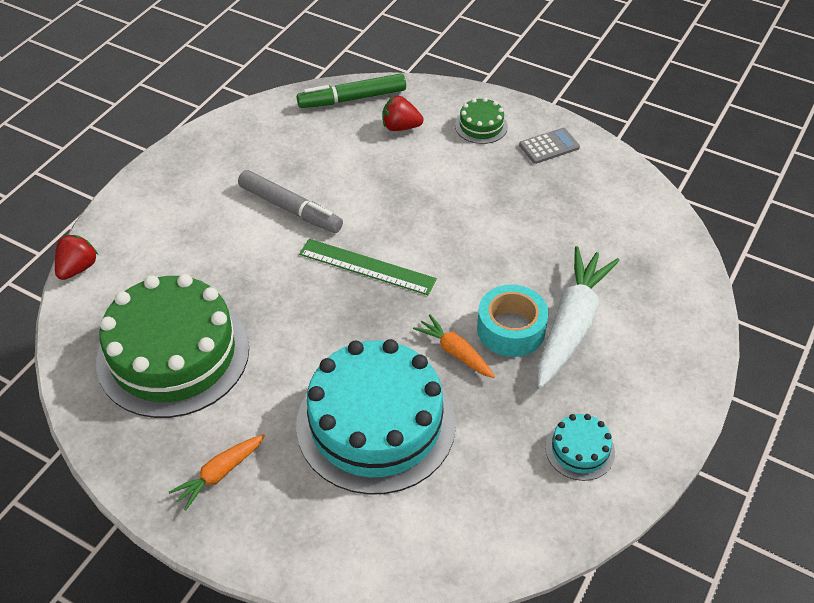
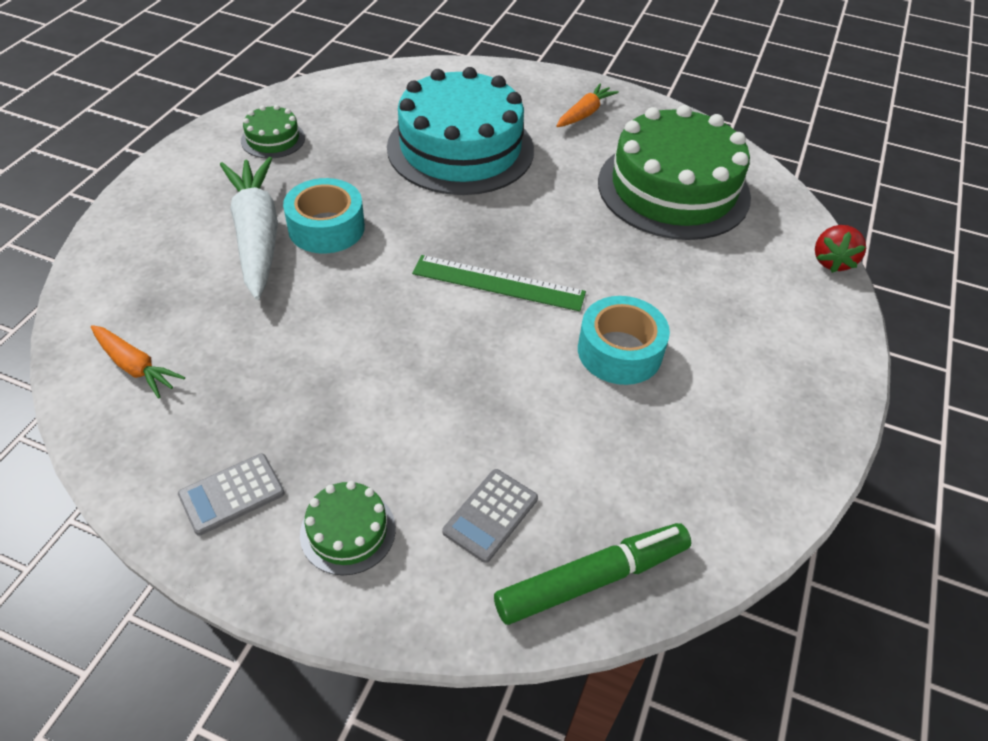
camera: 170 degrees right, 0 degrees up
(290, 209) = (619, 351): grey marker -> turquoise tape
(400, 127) = (490, 515): red strawberry -> grey calculator
(455, 352) = (388, 204): orange carrot -> orange carrot (135, 367)
(571, 324) = (257, 236): white carrot -> white carrot turned 150 degrees clockwise
(580, 450) = (273, 139): turquoise cake -> green cake

